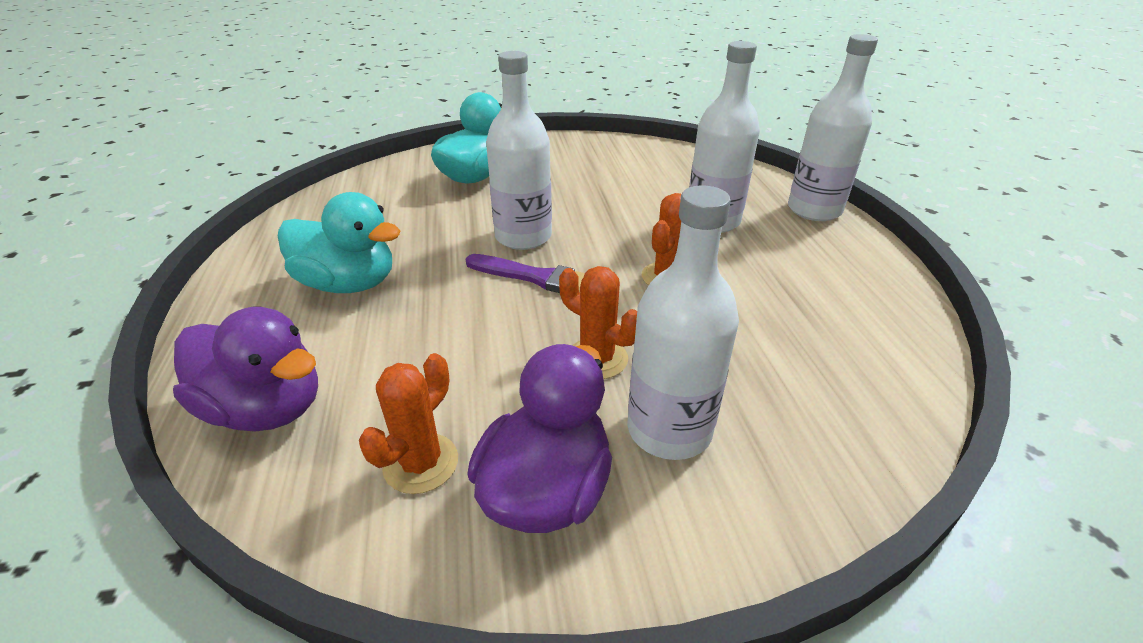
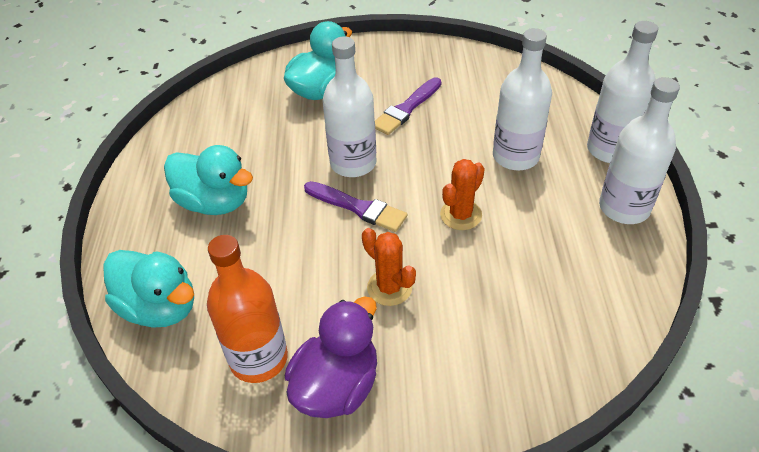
camera: 10 degrees right, 10 degrees up
(266, 408) = (160, 307): purple duck -> turquoise duck
(421, 463) = (258, 358): orange cactus -> orange bottle
(576, 188) = (406, 109): none -> purple brush
(669, 429) = (427, 351): white bottle -> white bottle (624, 208)

